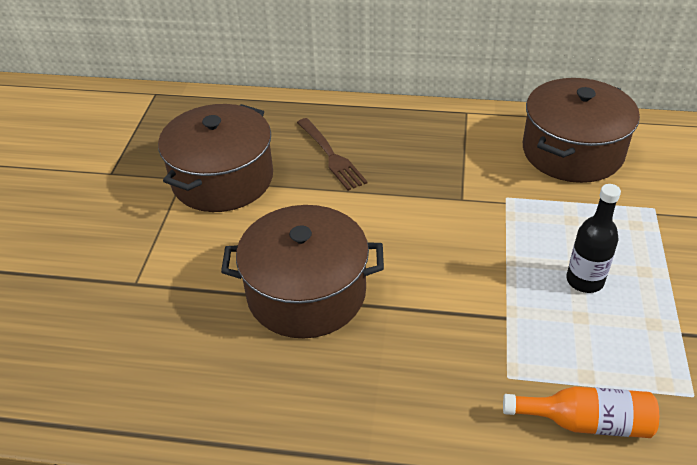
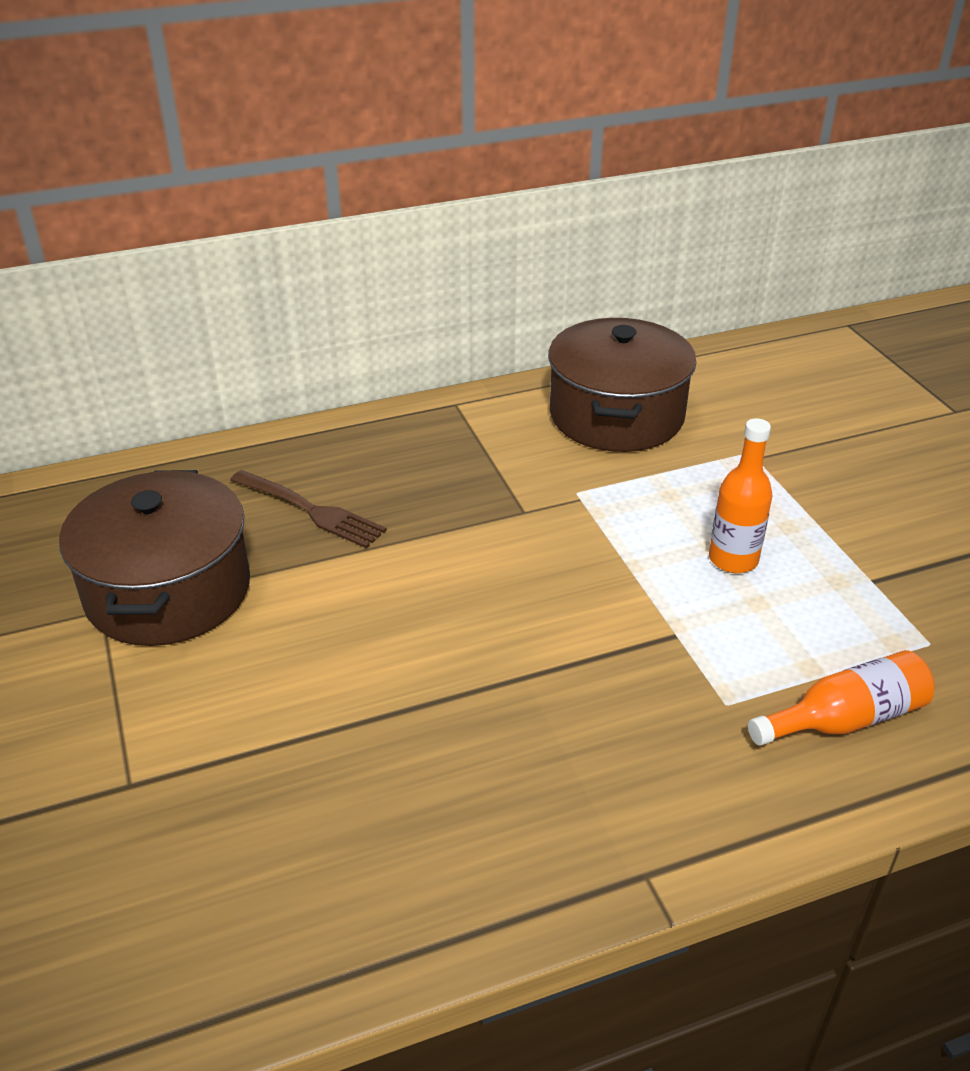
camera: 30 degrees left, 5 degrees down
(306, 293) = (402, 700): brown pot -> none
(584, 280) = (733, 559): black bottle -> orange bottle

